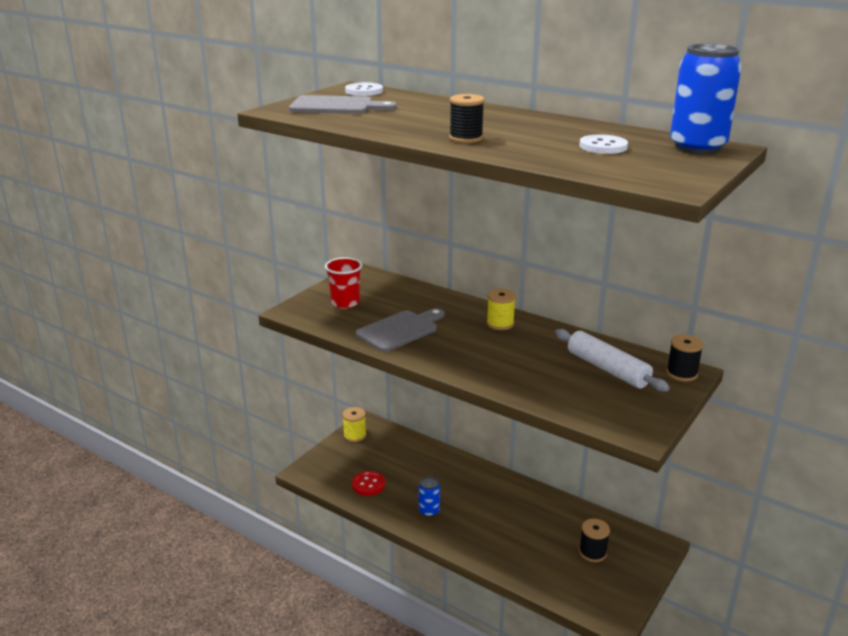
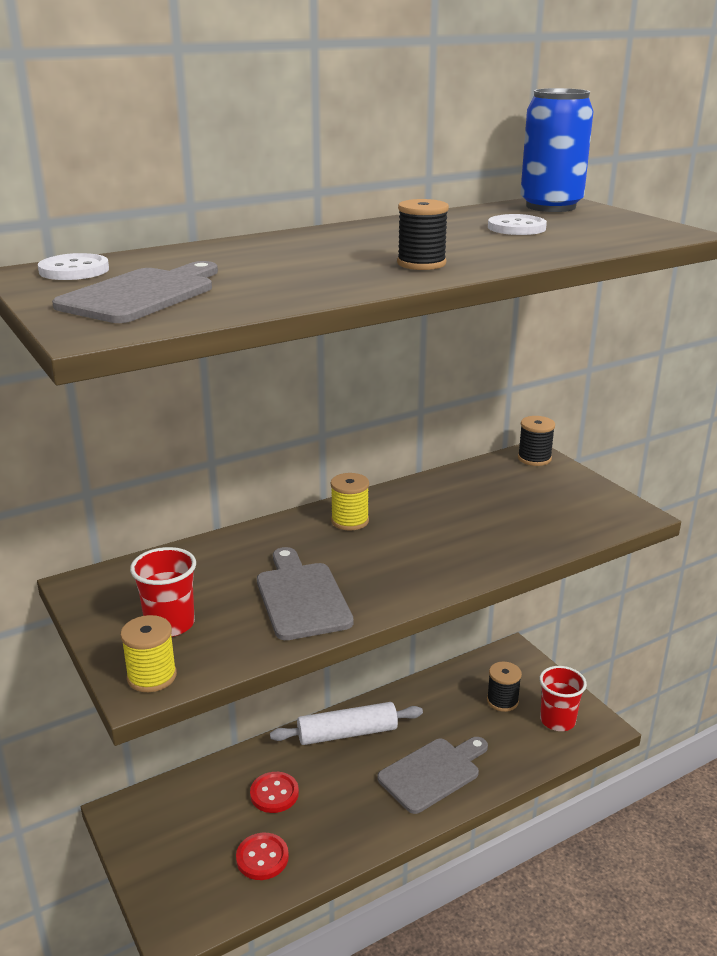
camera: 65 degrees left, 0 degrees up
(355, 435) = (137, 836): yellow spool -> yellow spool (152, 676)
(418, 472) = (274, 794): none -> red button
(429, 511) = (358, 811): blue can -> none
(487, 535) = (432, 773): none -> grey cutting board
(598, 590) = (557, 720): none -> red cup
(607, 369) = (501, 491): white rolling pin -> white rolling pin (347, 733)

